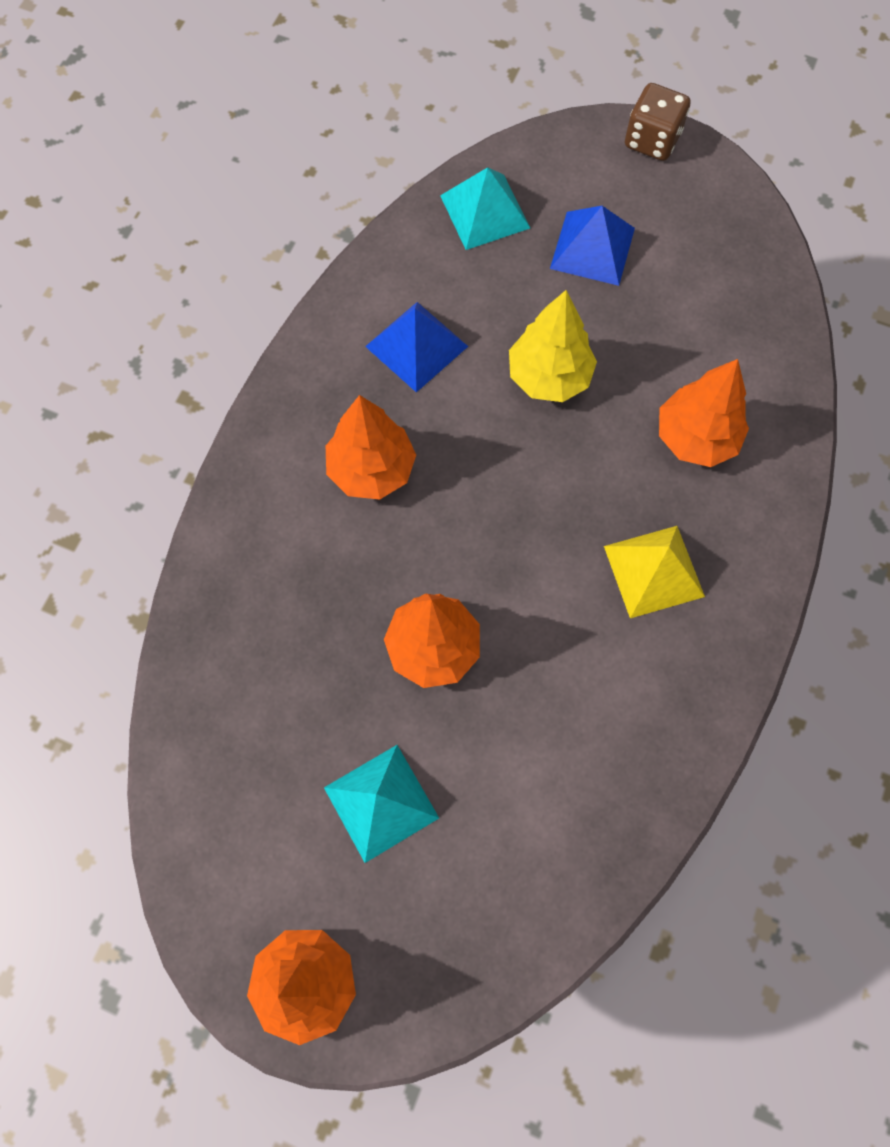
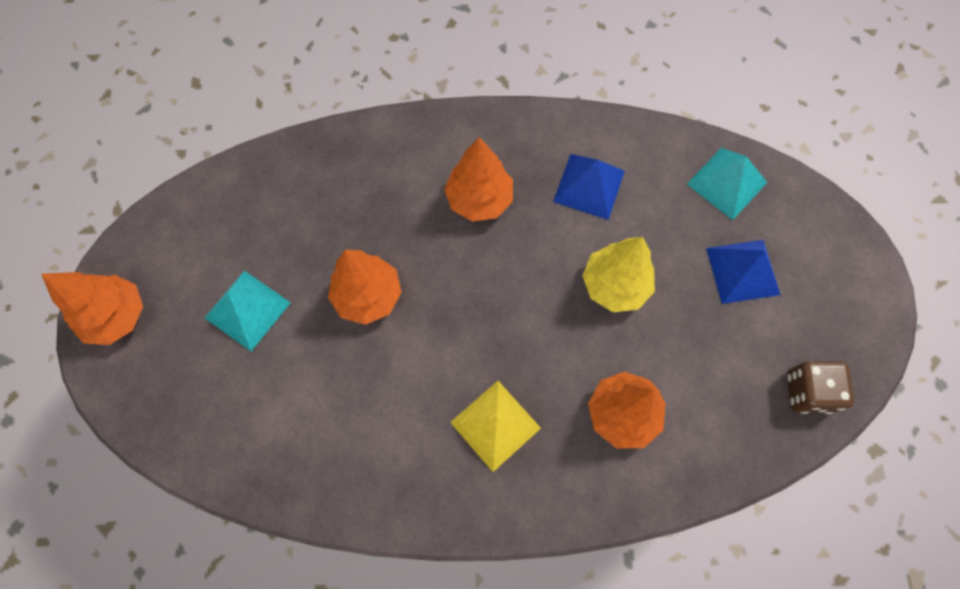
camera: 65 degrees right, 0 degrees up
(652, 140) = (870, 276): brown dice -> brown dice (808, 391)

